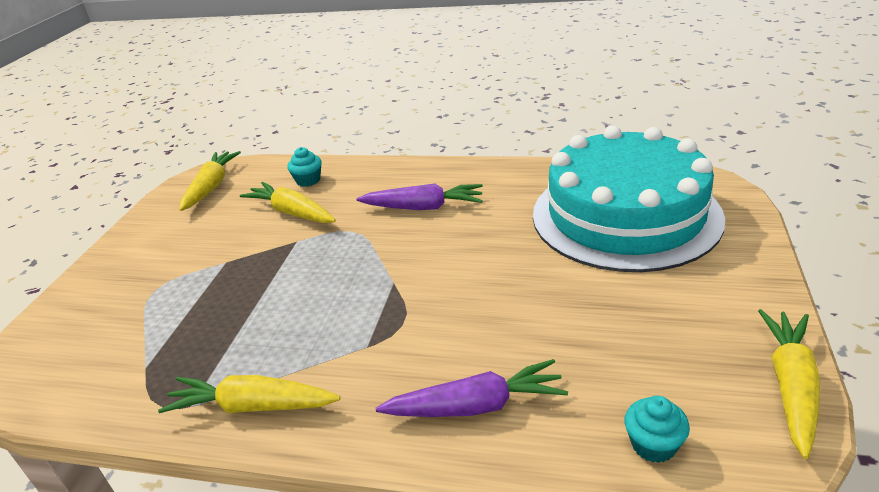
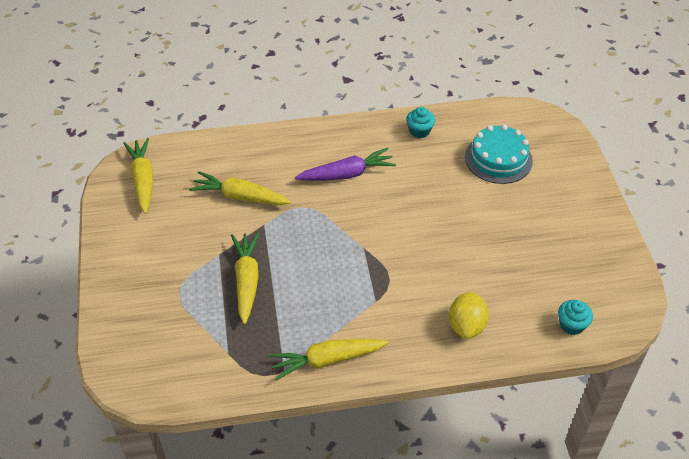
camera: 25 degrees left, 15 degrees up
(308, 180) = (230, 160): turquoise cupcake -> turquoise cupcake (419, 131)
(476, 406) = (466, 326): purple carrot -> yellow lemon
(625, 215) = (498, 159): turquoise cake -> turquoise cake, size x0.50
(791, 386) = (630, 272): yellow carrot -> yellow carrot (247, 281)

